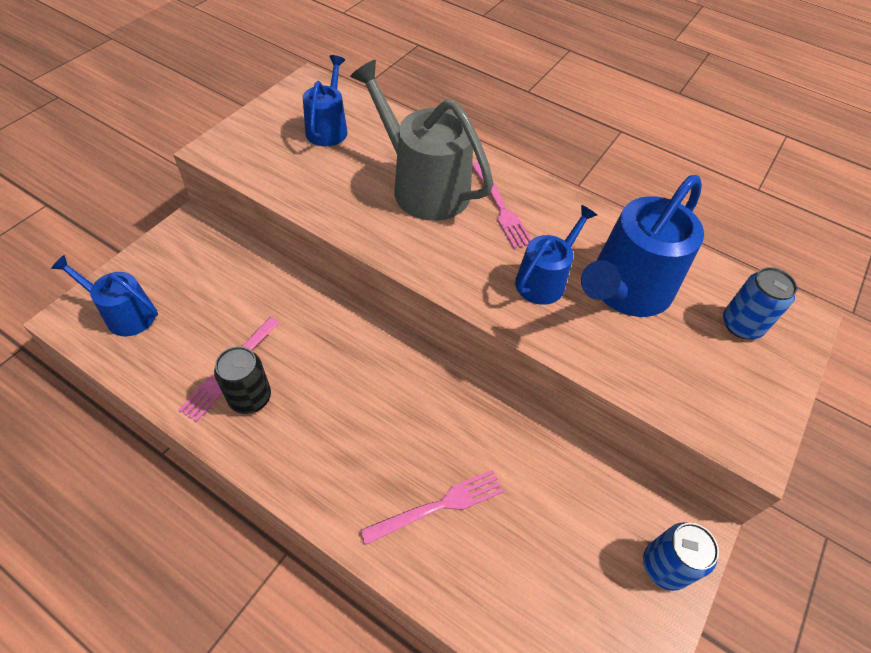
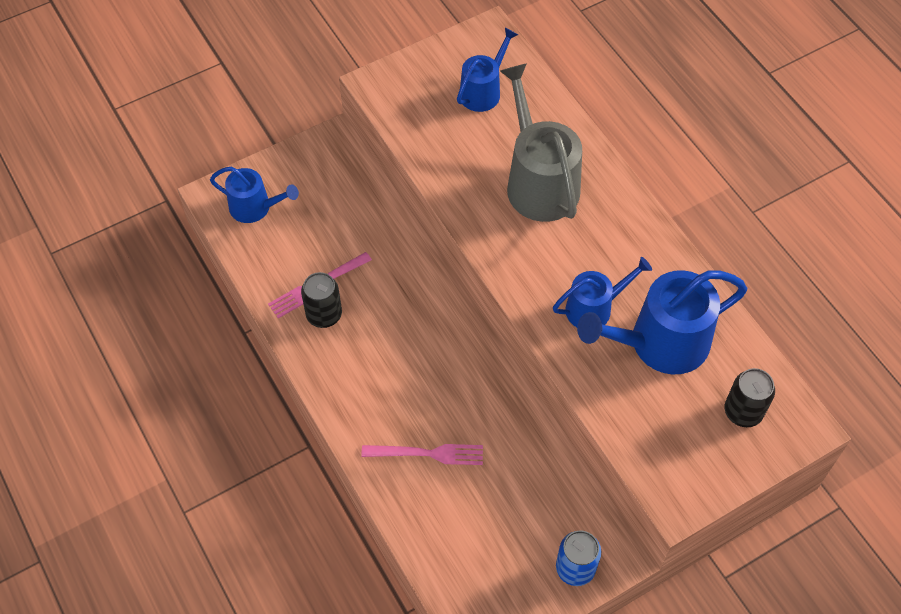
camera: 30 degrees right, 5 degrees up
(125, 314) = (255, 207): blue watering can -> blue watering can turned 150 degrees clockwise
(500, 207) = (597, 227): pink fork -> none
(741, 325) = (743, 411): blue can -> black can

